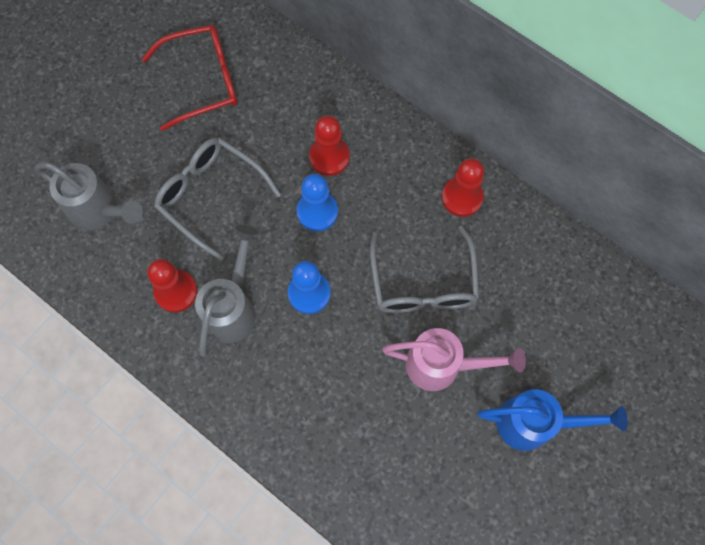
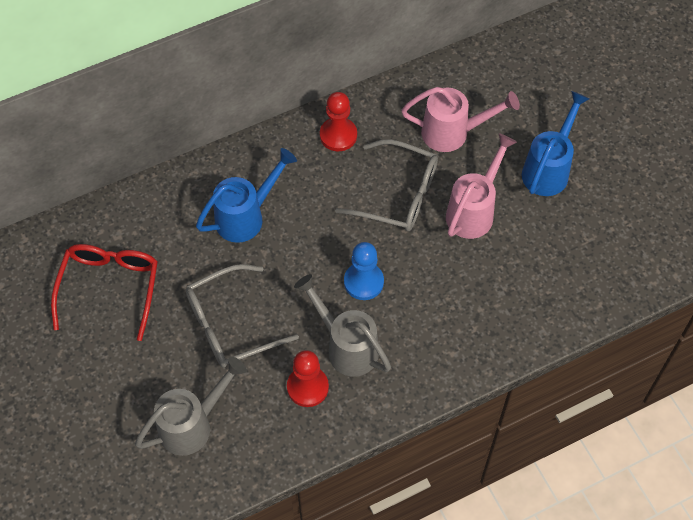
camera: 65 degrees left, 10 degrees down
(317, 212) = (292, 246): blue pawn -> none
(329, 157) = (246, 216): red pawn -> blue watering can
(525, 306) = (453, 133): none -> pink watering can

